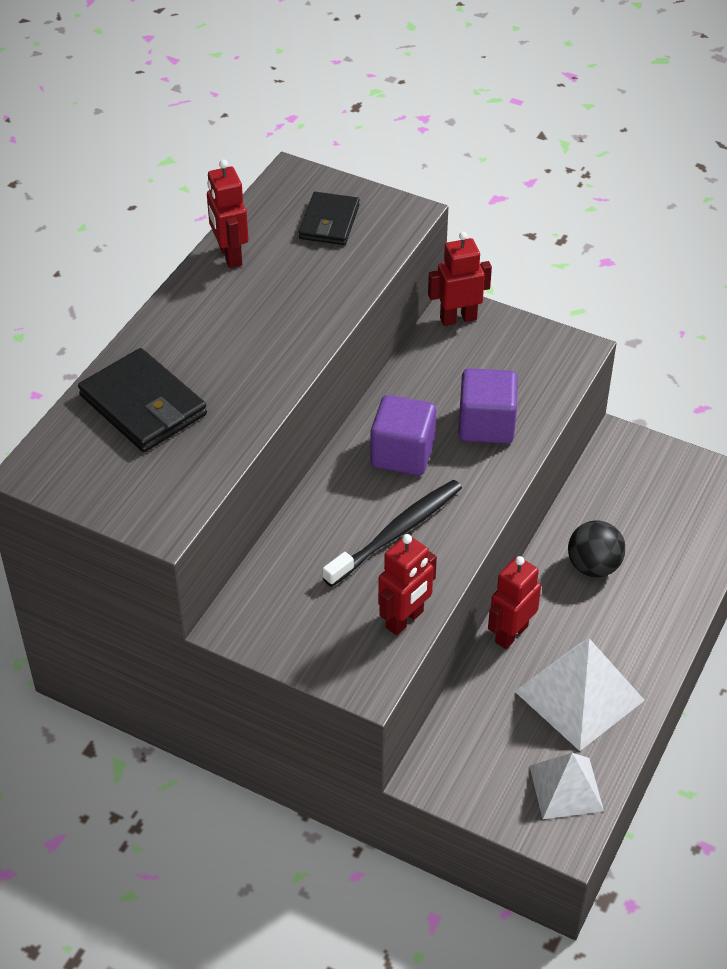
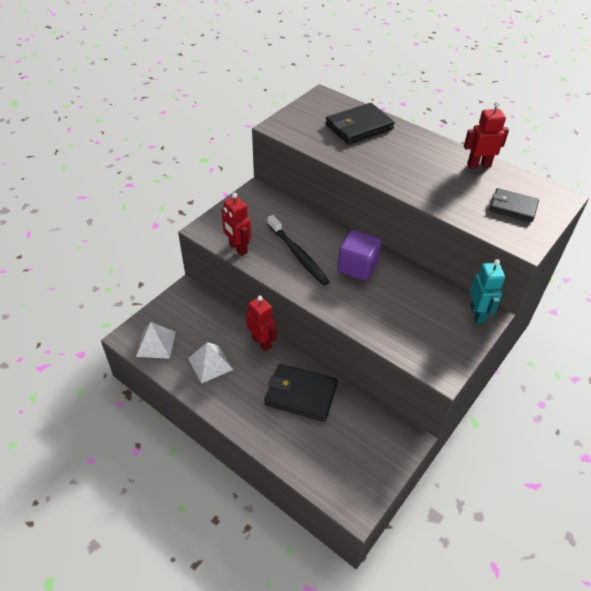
camera: 100 degrees right, 0 degrees up
(458, 318) = (477, 314): red robot -> turquoise robot
(486, 425) = (375, 308): purple cube -> none
(579, 695) = (210, 364): white pyramid -> white pyramid, size x0.65
(593, 566) = (300, 394): black ball -> black wallet

